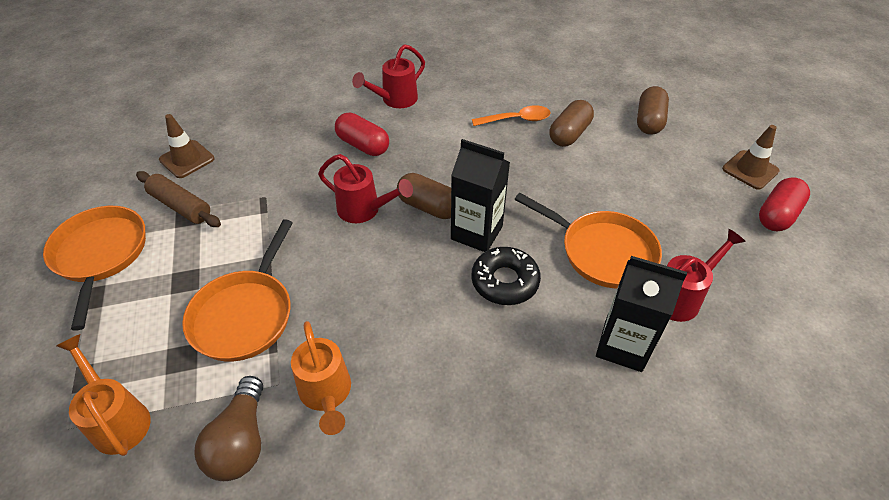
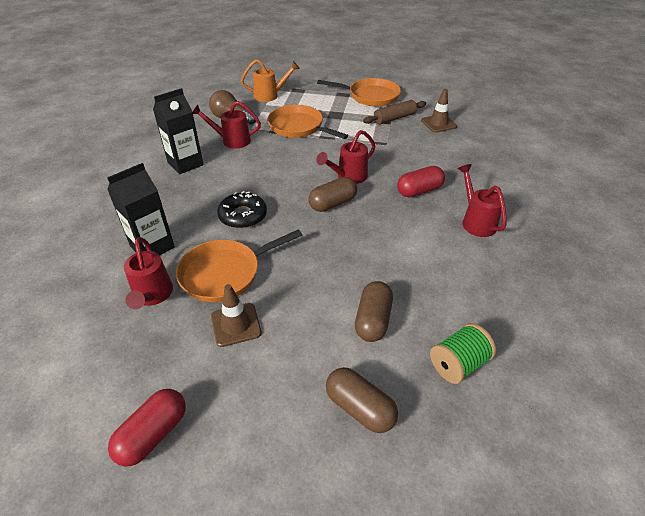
camera: 115 degrees right, 5 degrees down
(326, 394) = (232, 141): orange watering can -> red watering can
(476, 233) = (292, 217): black carton -> black carton (185, 164)
(517, 120) = (414, 290): orange spoon -> none
(569, 134) = (373, 320): brown capsule -> brown capsule turned 45 degrees clockwise
(571, 86) = (458, 364): none -> green spool
(750, 170) = (223, 461): brown traffic cone -> brown traffic cone (236, 324)
(777, 215) = (153, 434): red capsule -> red capsule turned 60 degrees clockwise

